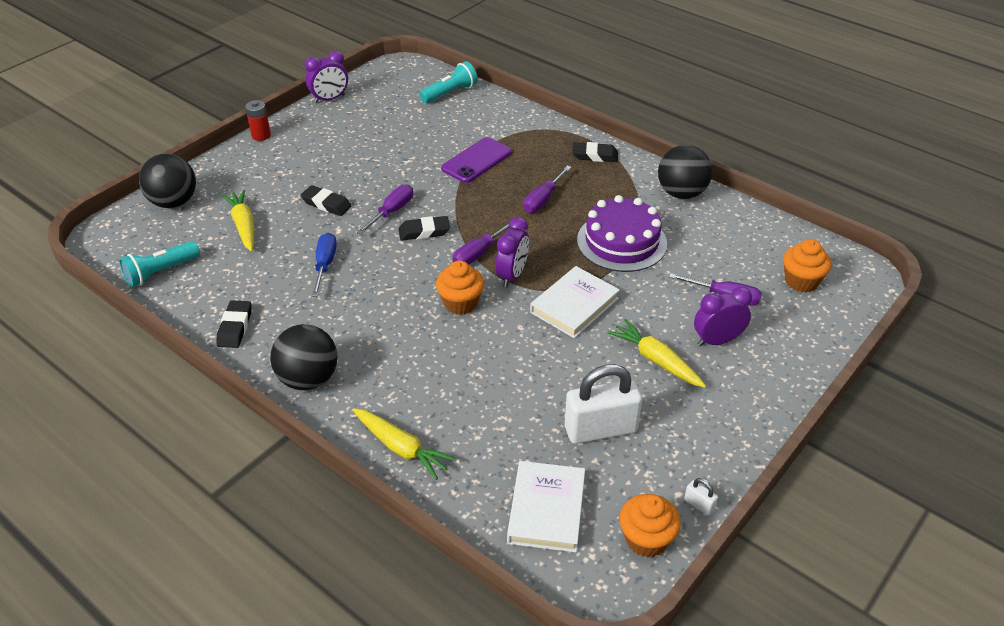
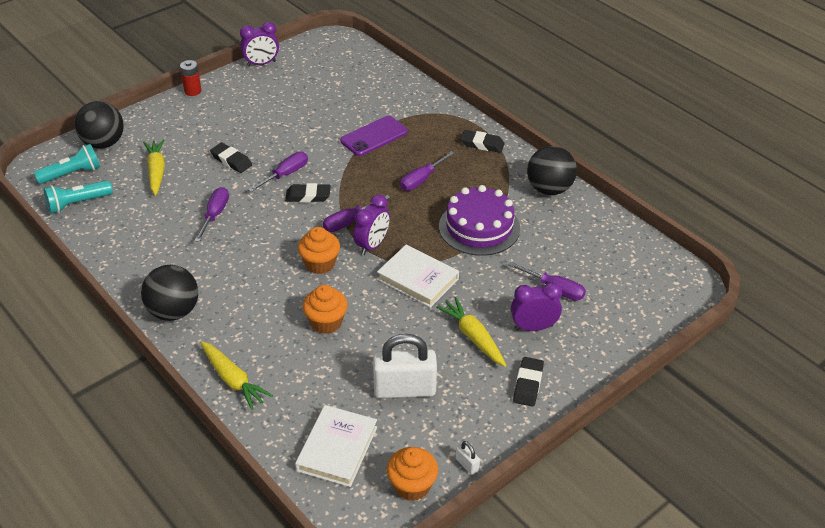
camera: 10 degrees right, 0 degrees up
(235, 327) = (126, 259): black eraser -> black eraser (528, 384)
(325, 265) = (215, 215): blue screwdriver -> purple screwdriver
(450, 93) = (370, 69): turquoise flashlight -> turquoise flashlight (72, 174)
(574, 305) = (418, 279): white book -> white book turned 75 degrees clockwise
(801, 281) = (629, 284): orange cupcake -> orange cupcake (326, 322)

